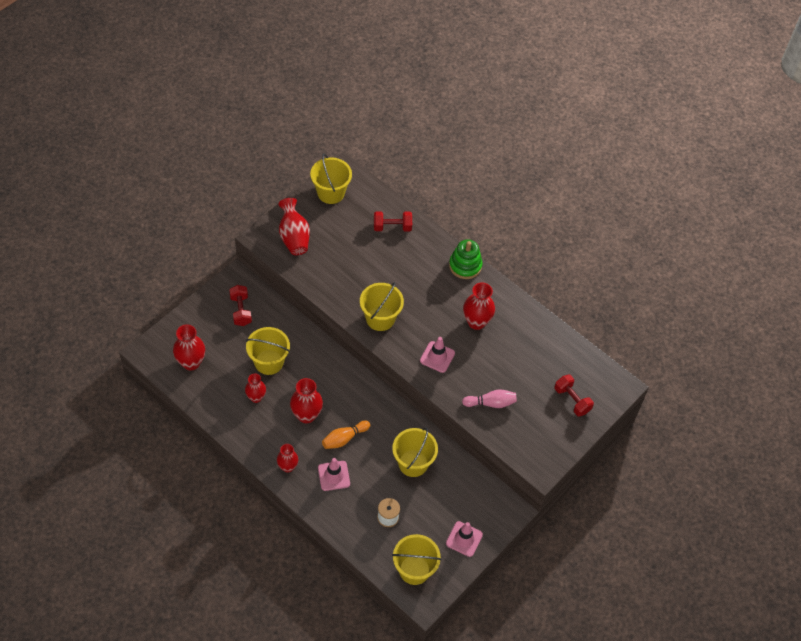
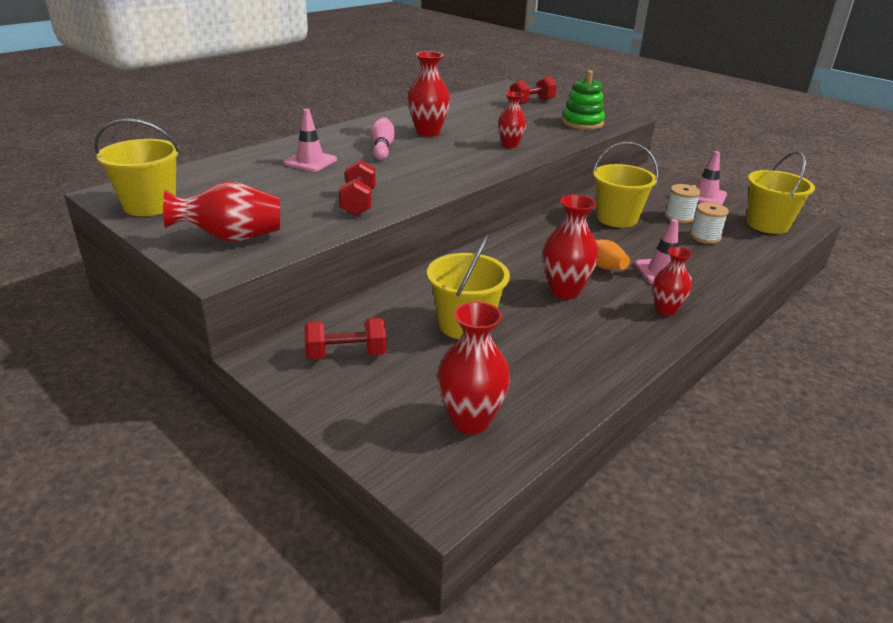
camera: 85 degrees left, 25 degrees down
(256, 397) = (541, 339): red vase -> red vase (510, 145)
(380, 318) = (418, 181): yellow bucket -> none
(392, 227) = (250, 167): red dumbbell -> red dumbbell (358, 203)
(420, 507) = (679, 217): none -> white spool
(437, 357) = (483, 153): pink traffic cone -> pink traffic cone (310, 161)
(465, 265) = (337, 133): green stacking toy -> green stacking toy (582, 123)
(491, 403) = (546, 133): pink bowling pin -> pink bowling pin (382, 148)

